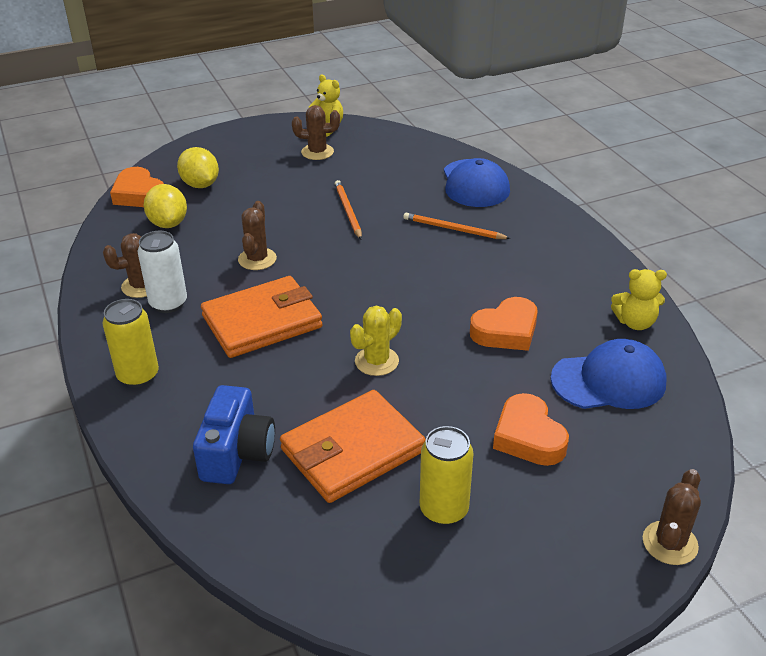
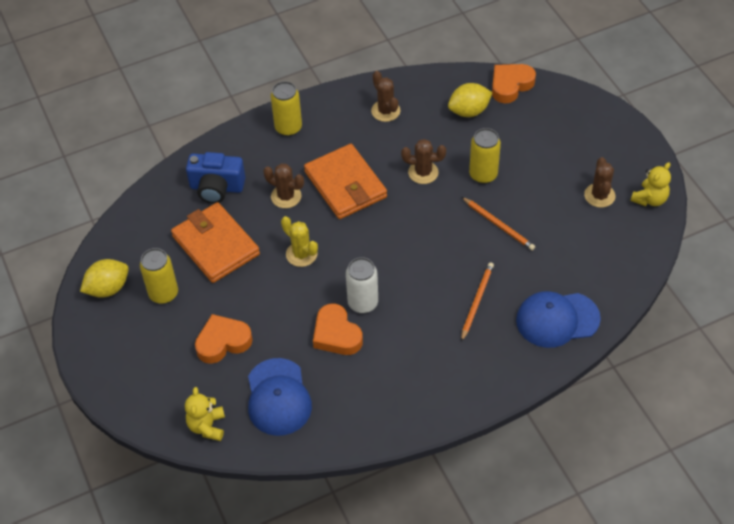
camera: 90 degrees right, 15 degrees up
(168, 303) = (365, 129): white can -> white can (363, 303)
(200, 185) = (530, 121): yellow lemon -> yellow lemon (108, 288)
(272, 218) = (483, 175): none -> yellow can
(348, 211) = (498, 225): orange pencil -> orange pencil turned 60 degrees clockwise
(635, 322) = (348, 425): yellow teddy bear -> yellow teddy bear (207, 426)
(670, 543) = (127, 412): brown cactus -> brown cactus (286, 196)

